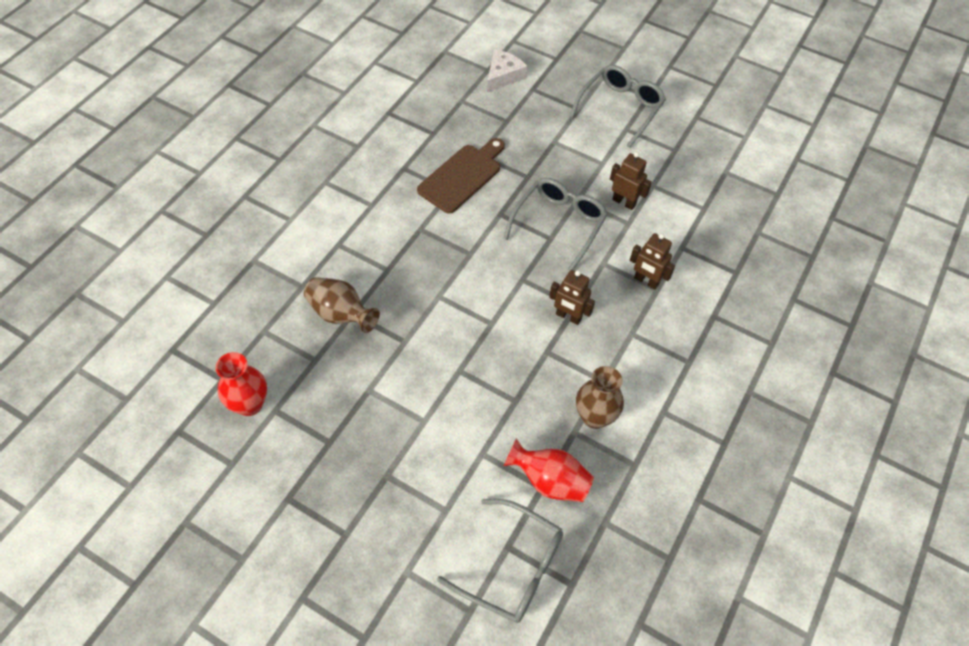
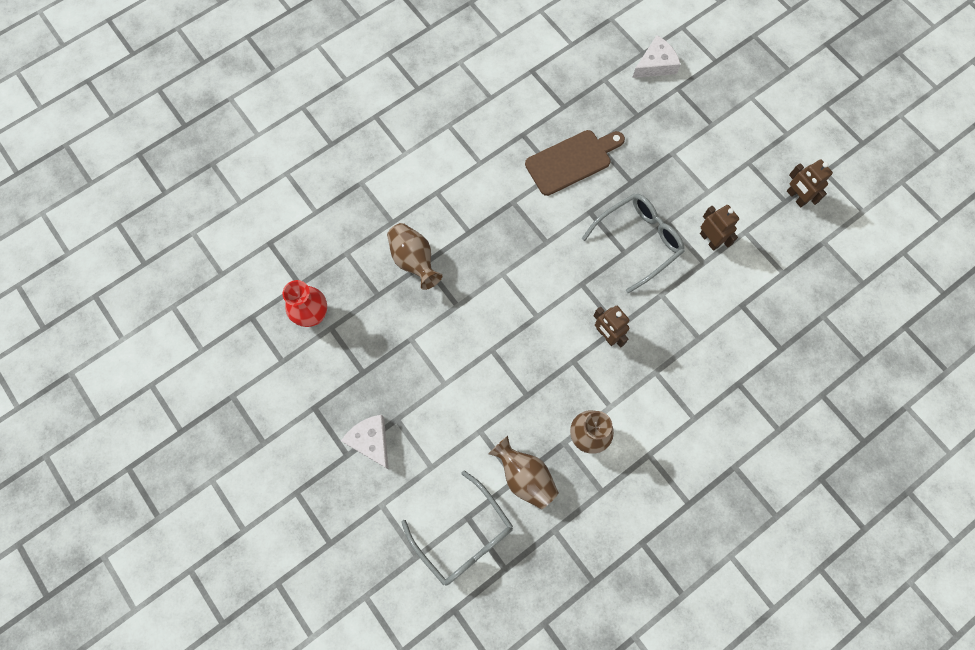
camera: 25 degrees right, 15 degrees up
(367, 509) = (371, 441): none -> white cheese
(549, 481) = (524, 476): red vase -> brown vase
(620, 108) = (753, 138): grey glasses -> none
(646, 281) = (692, 326): brown robot -> brown robot (796, 197)

